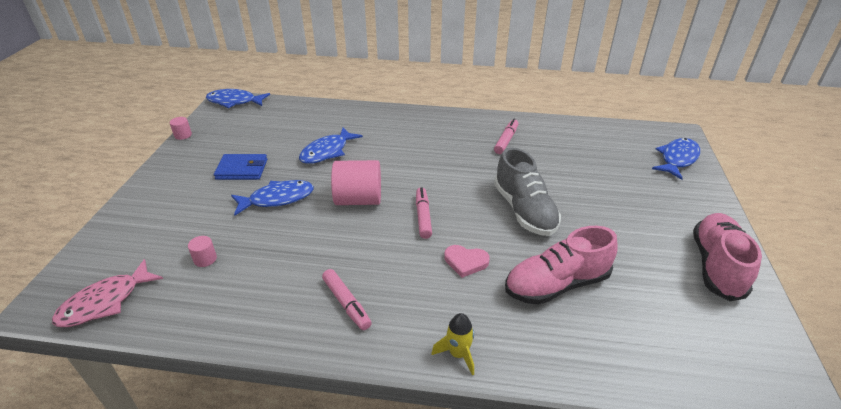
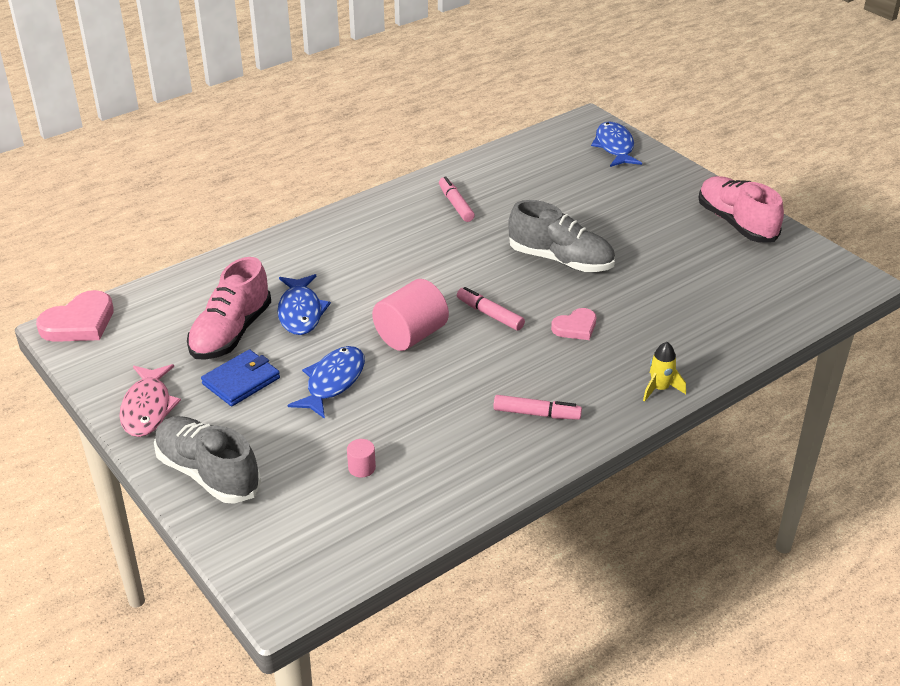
camera: 45 degrees left, 0 degrees up
(105, 302) = (336, 555): pink fish -> pink fish (147, 408)
(147, 206) = (208, 473): none -> grey shoe
(183, 135) = (93, 392): pink cylinder -> none
(234, 102) = (79, 323): blue fish -> pink heart
(556, 284) = (658, 301): pink shoe -> pink shoe (231, 333)

